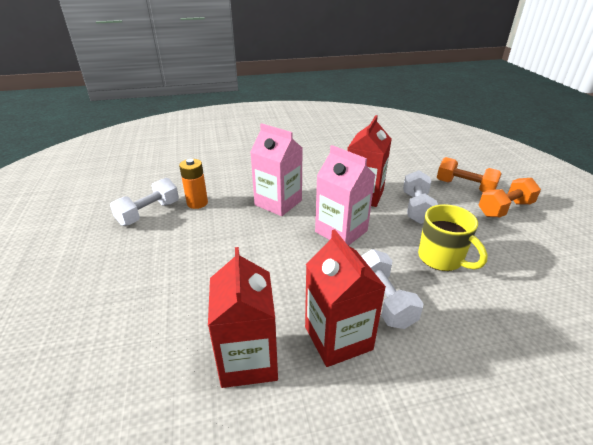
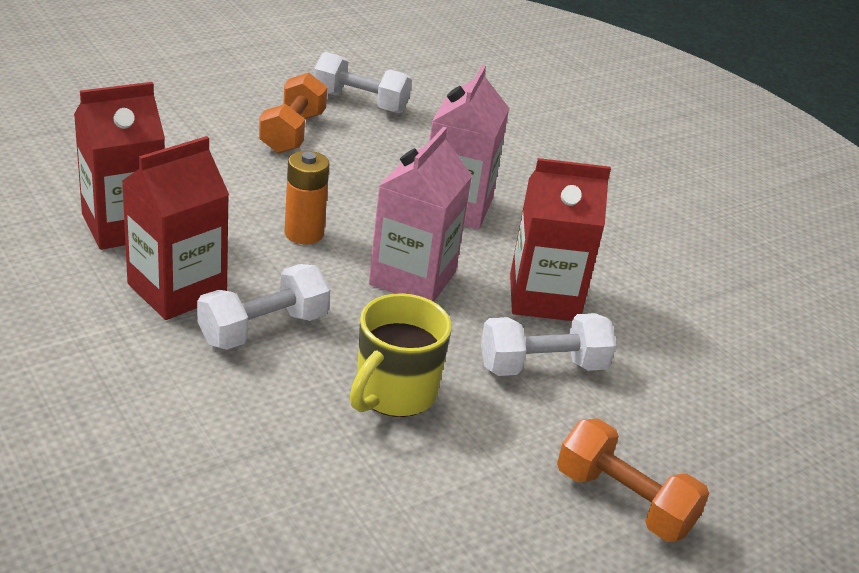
camera: 65 degrees right, 0 degrees up
(197, 203) = (408, 134): orange battery -> orange battery (304, 233)
(464, 187) = (679, 443): orange dumbbell -> orange dumbbell (292, 133)

